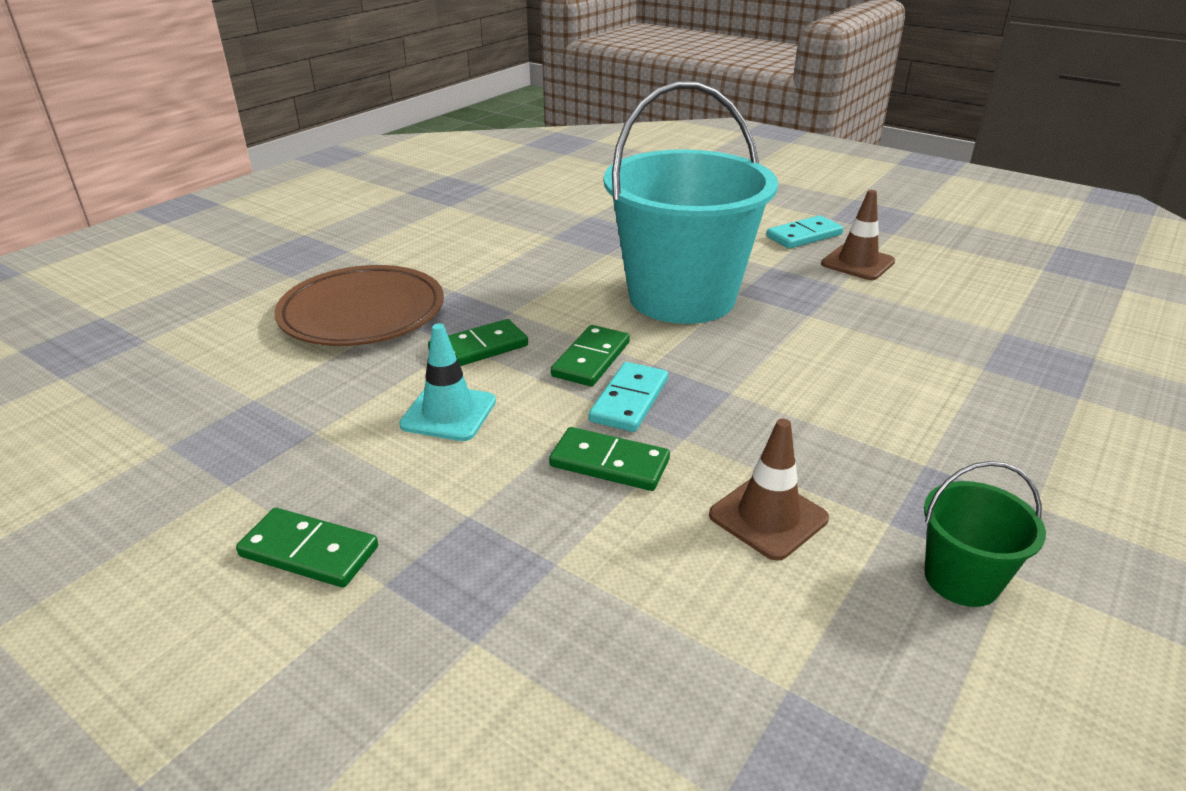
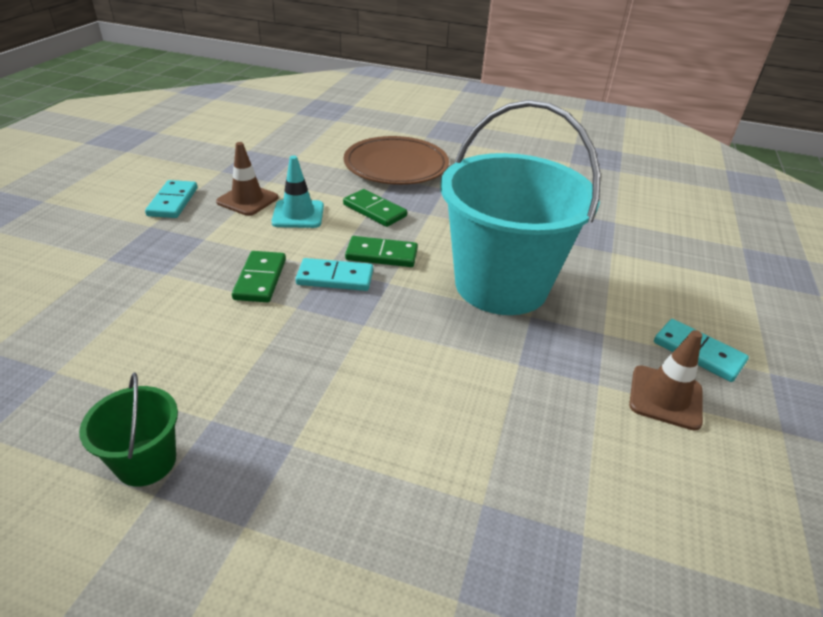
camera: 70 degrees right, 5 degrees up
(309, 551) = (173, 202): green domino -> turquoise domino
(768, 517) = (212, 354): brown traffic cone -> brown traffic cone (247, 200)

